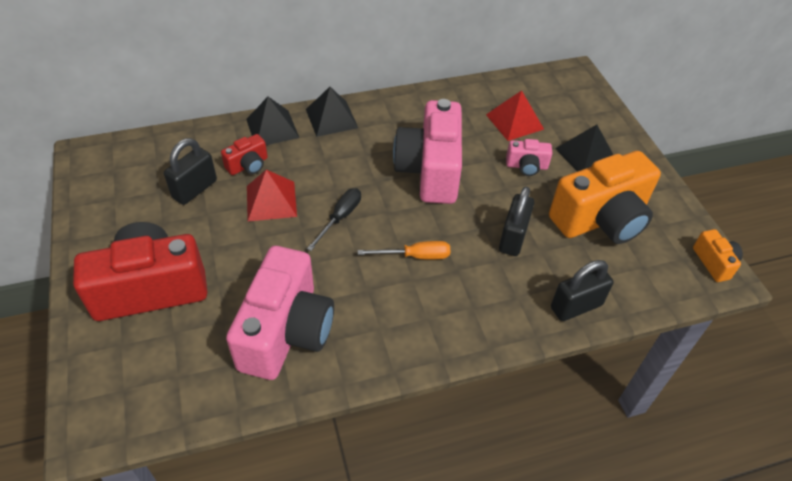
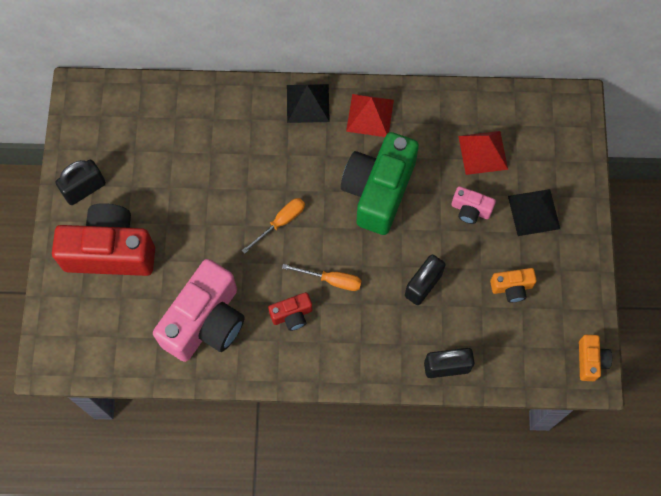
camera: 20 degrees right, 20 degrees up
(195, 189) = (165, 157): black padlock -> black padlock (84, 189)
(248, 165) = (217, 141): red camera -> red camera (292, 315)
(271, 201) = (227, 188): red pyramid -> red pyramid (370, 115)
(272, 128) = (249, 102): black pyramid -> none
(340, 218) = (281, 222): black screwdriver -> orange screwdriver
(430, 170) = (378, 191): pink camera -> green camera
(601, 219) = (511, 287): orange camera -> orange camera, size x0.45

